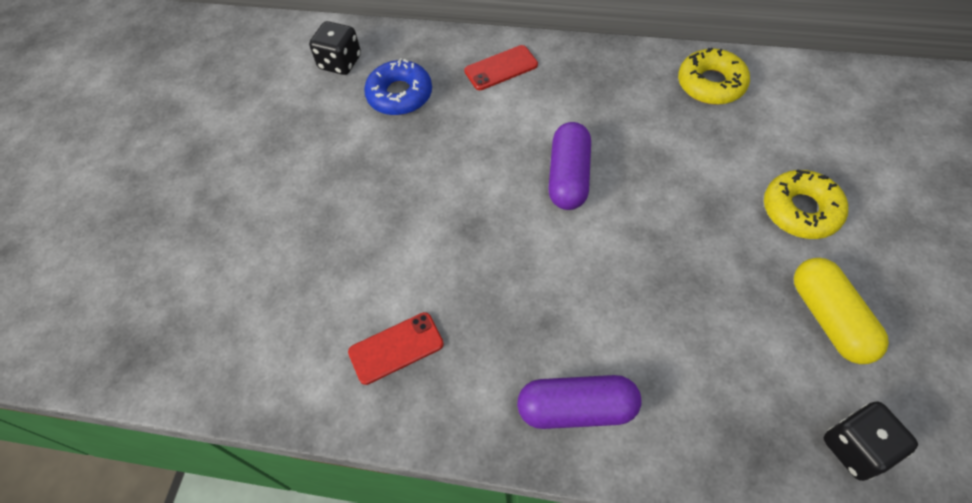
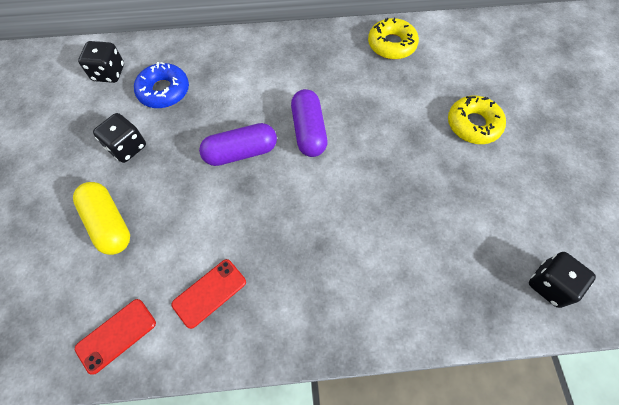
camera: 20 degrees left, 5 degrees up
(340, 155) = (127, 147): none -> black dice
(501, 68) = (238, 57): red phone -> red phone (116, 335)
(577, 408) = (357, 305): purple capsule -> purple capsule (241, 152)
(829, 318) = (510, 197): yellow capsule -> yellow capsule (109, 223)

